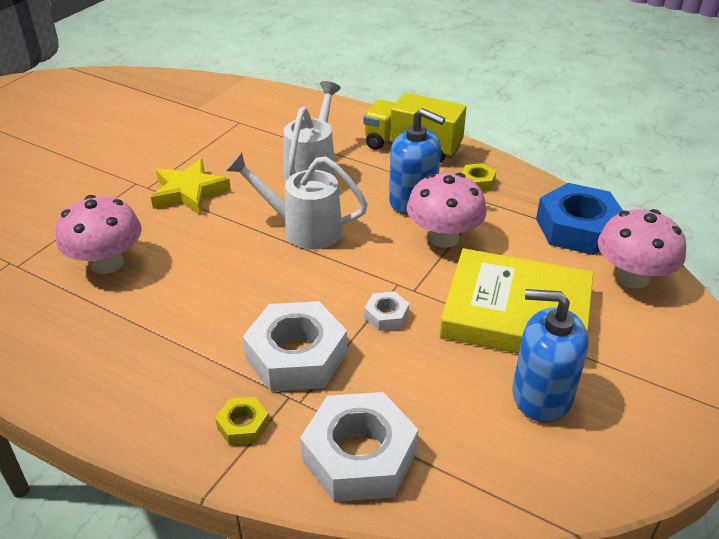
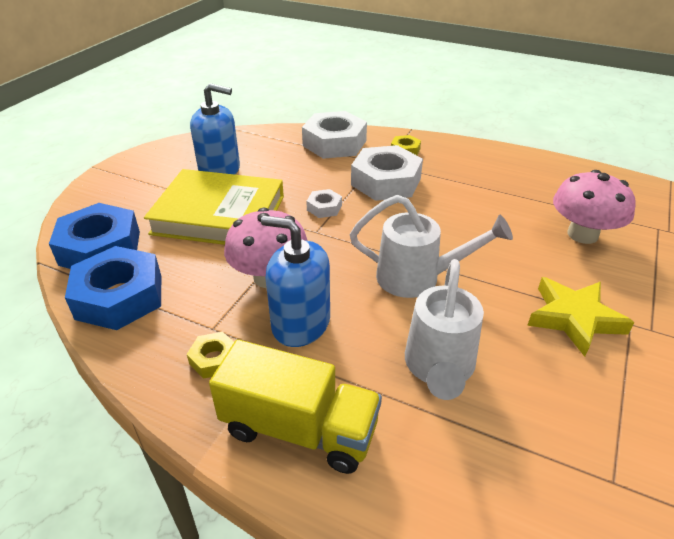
camera: 175 degrees right, 0 degrees up
(632, 277) = (100, 248): pink mushroom -> blue nut

